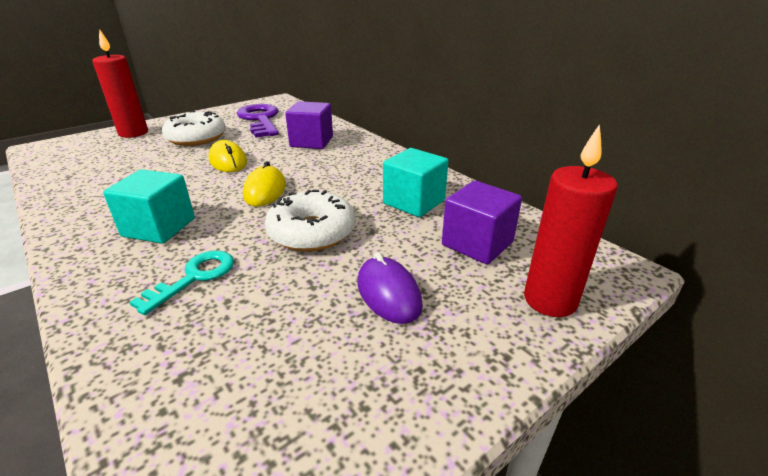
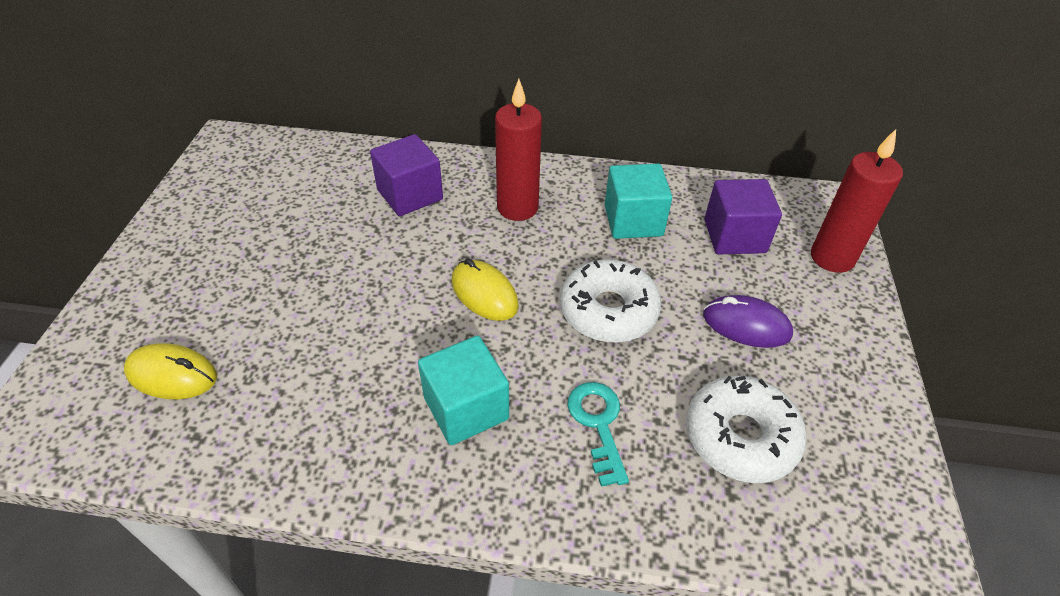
camera: 45 degrees left, 15 degrees up
(133, 133) = (126, 317): red candle -> red candle (517, 208)
(196, 138) = (247, 270): white donut -> white donut (740, 437)
(228, 161) = (366, 281): yellow mouse -> yellow mouse (172, 375)
(260, 120) = (275, 191): purple key -> none

